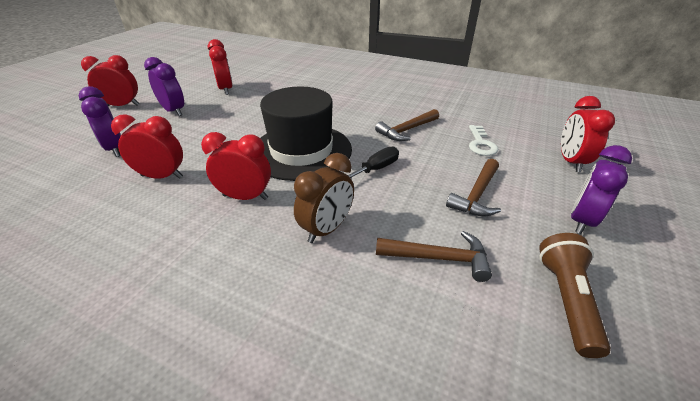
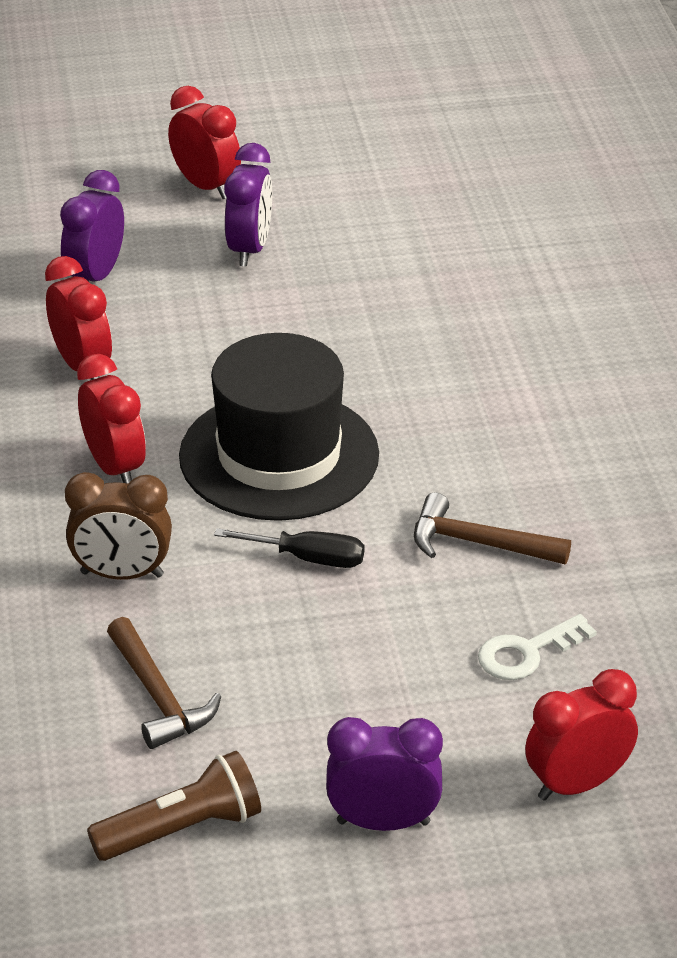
camera: 55 degrees right, 0 degrees up
(226, 89) = (388, 249): red clock -> none
(477, 195) = (344, 692): brown hammer -> none

